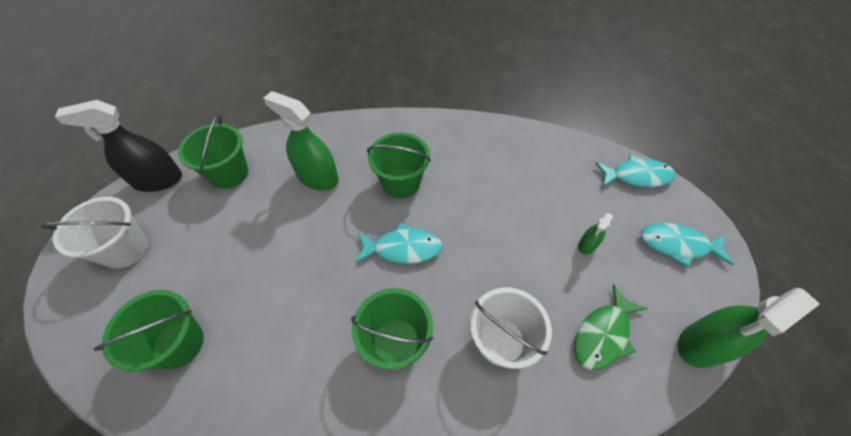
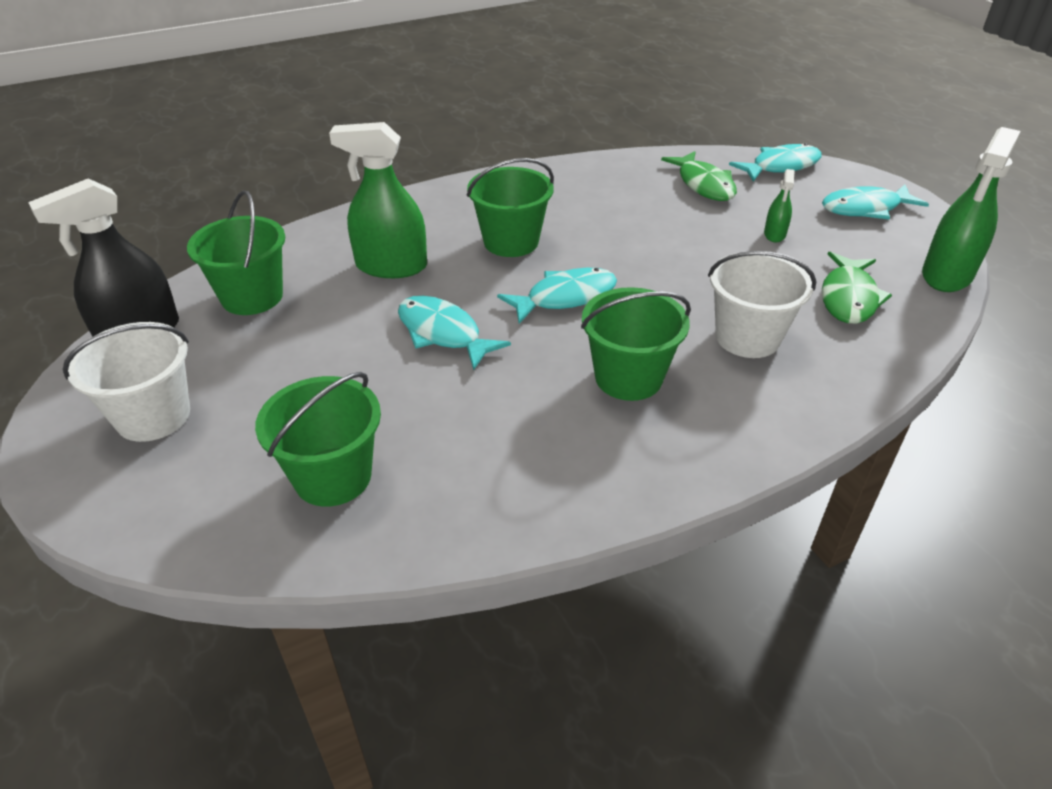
camera: 25 degrees left, 15 degrees down
(310, 249) = (443, 333): none -> turquoise fish
(565, 175) = (704, 185): none -> green fish

